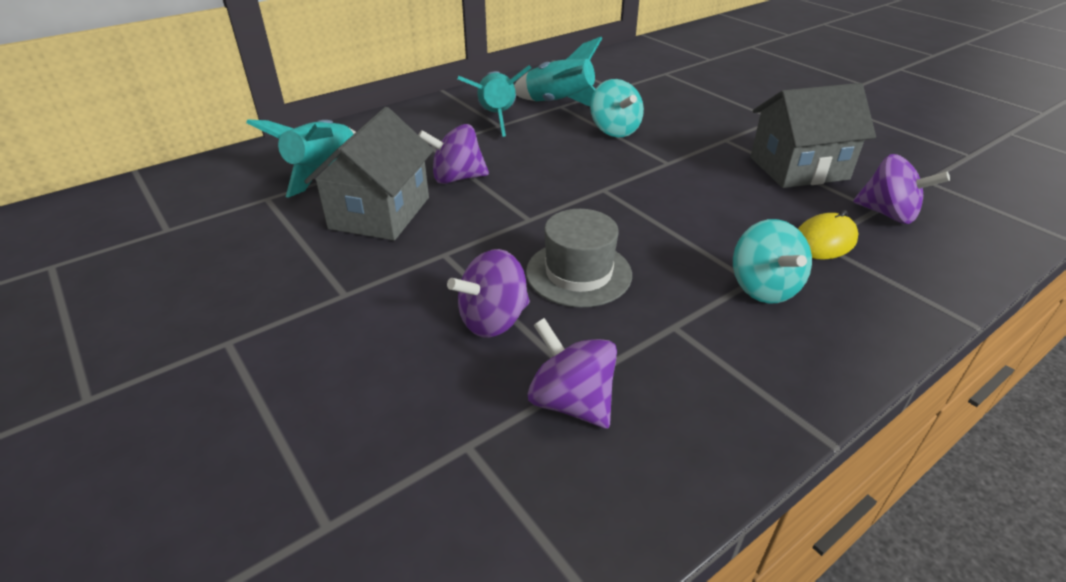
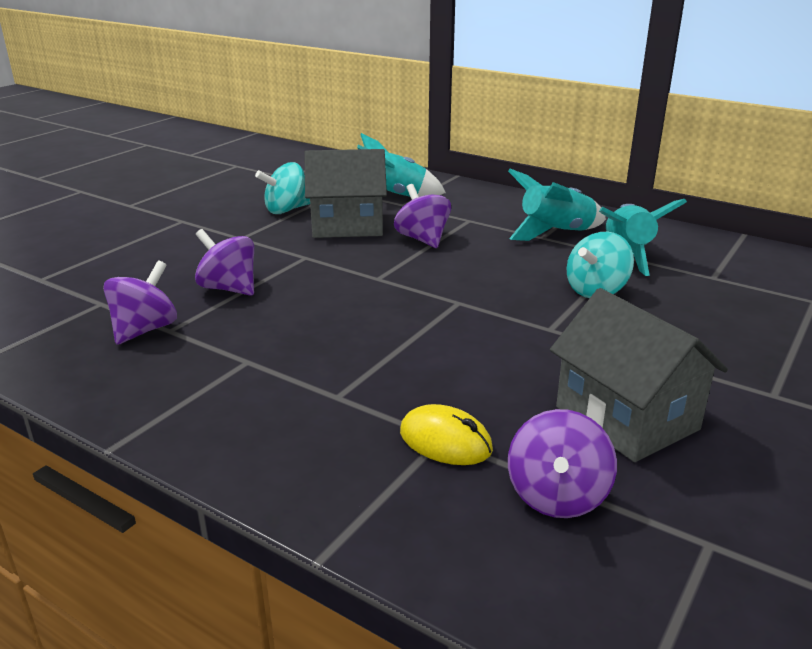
camera: 70 degrees right, 10 degrees down
(578, 273) = (305, 310): grey hat -> none
(763, 288) = (327, 403): turquoise spinning top -> turquoise spinning top (286, 210)

